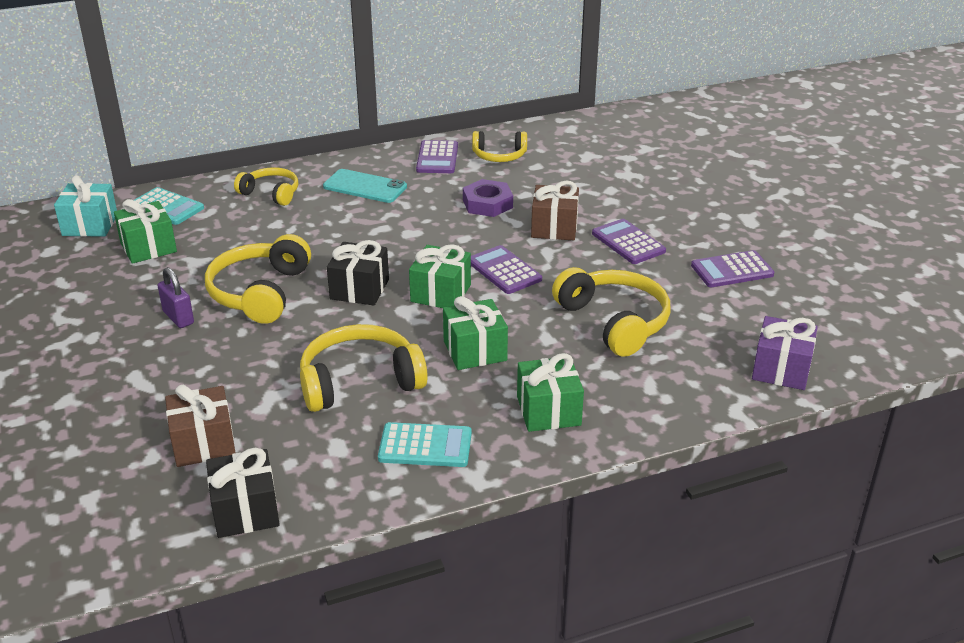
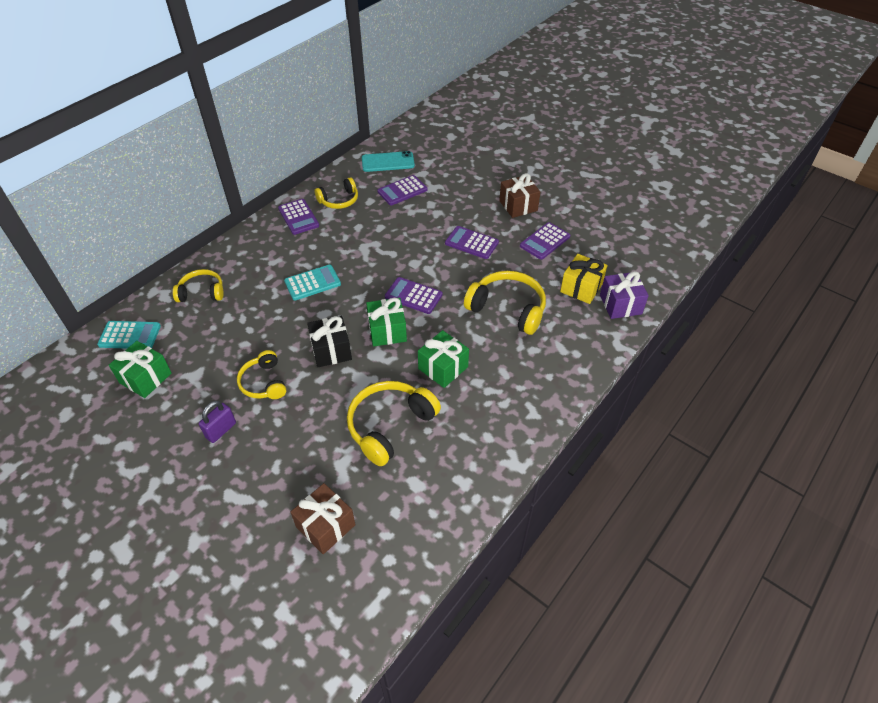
camera: 30 degrees left, 15 degrees up
(90, 225) = (79, 376): turquoise gift -> none
(178, 317) = (221, 430): purple padlock -> purple padlock turned 75 degrees counterclockwise
(245, 510) = (396, 564): black gift -> none
(260, 292) = (264, 382): yellow headphones -> yellow headphones, size x0.62
(365, 187) = (267, 261): turquoise phone -> turquoise phone (388, 162)
(425, 446) = (468, 456): turquoise calculator -> turquoise calculator (312, 283)
(487, 203) = (362, 244): purple nut -> none
(548, 411) = (519, 394): green gift -> none
(554, 228) = (418, 248): brown gift -> brown gift (518, 206)
(586, 167) = (402, 191): none -> purple calculator
(739, 333) = (581, 288): none -> yellow gift

